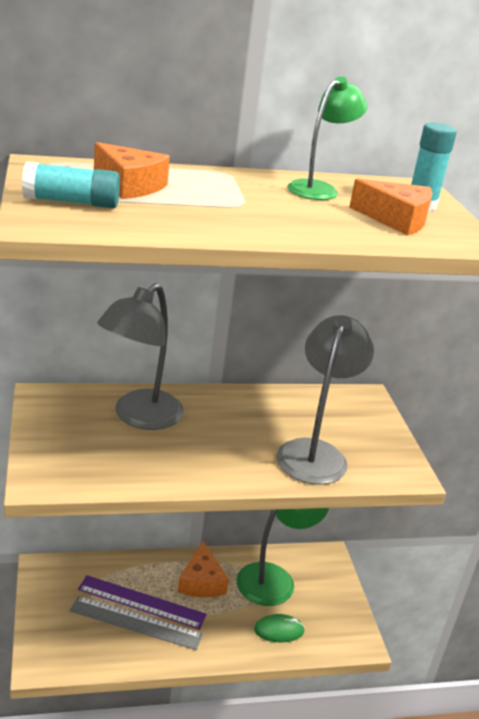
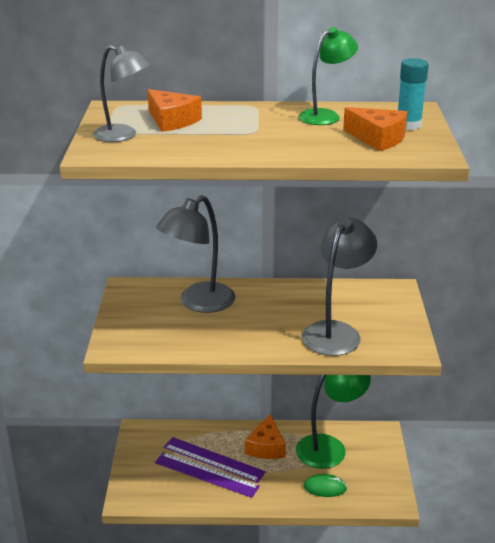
camera: 15 degrees right, 0 degrees up
(72, 202) = (123, 136): turquoise glue stick -> grey lamp
(135, 623) = (206, 474): grey ruler -> purple ruler

